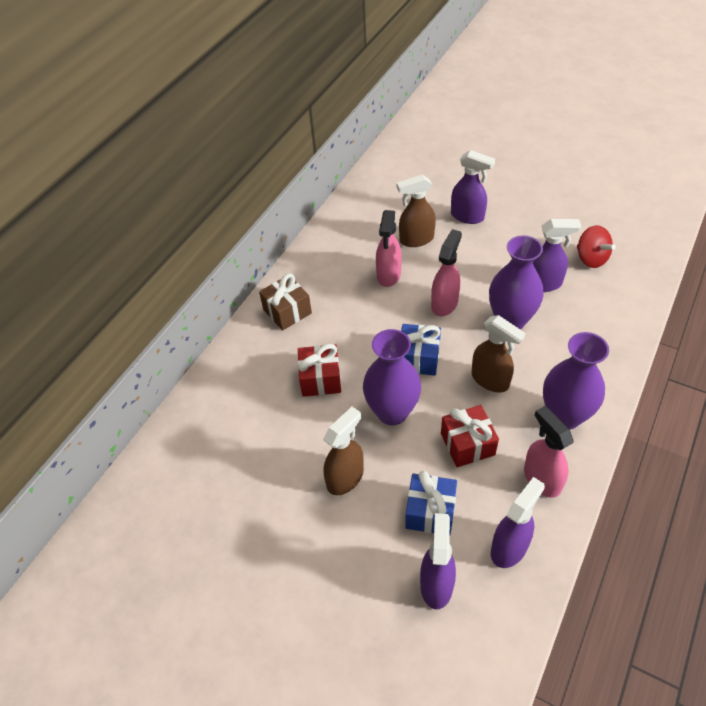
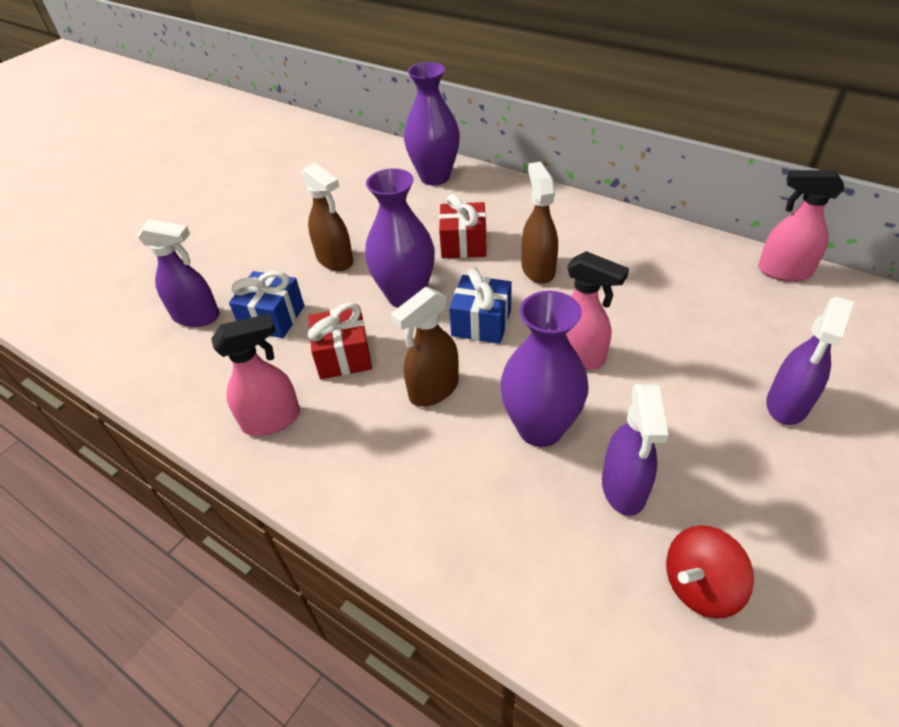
camera: 95 degrees right, 5 degrees down
(287, 311) = (566, 219): brown gift -> none
(388, 275) = (633, 303): pink spray bottle -> pink spray bottle (783, 271)
(416, 239) = (714, 336): brown spray bottle -> brown spray bottle (538, 269)
(509, 547) = (204, 376): purple spray bottle -> none
(564, 416) = (354, 463): purple vase -> purple vase (435, 177)

